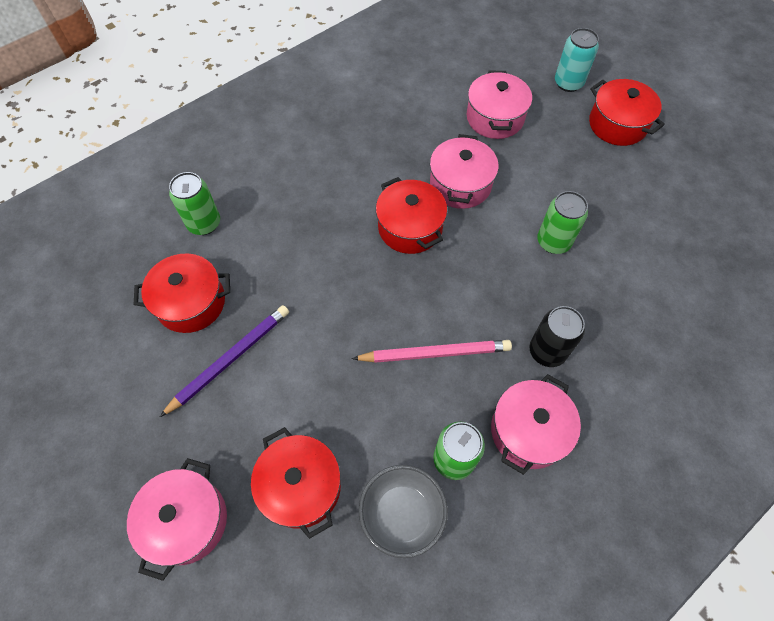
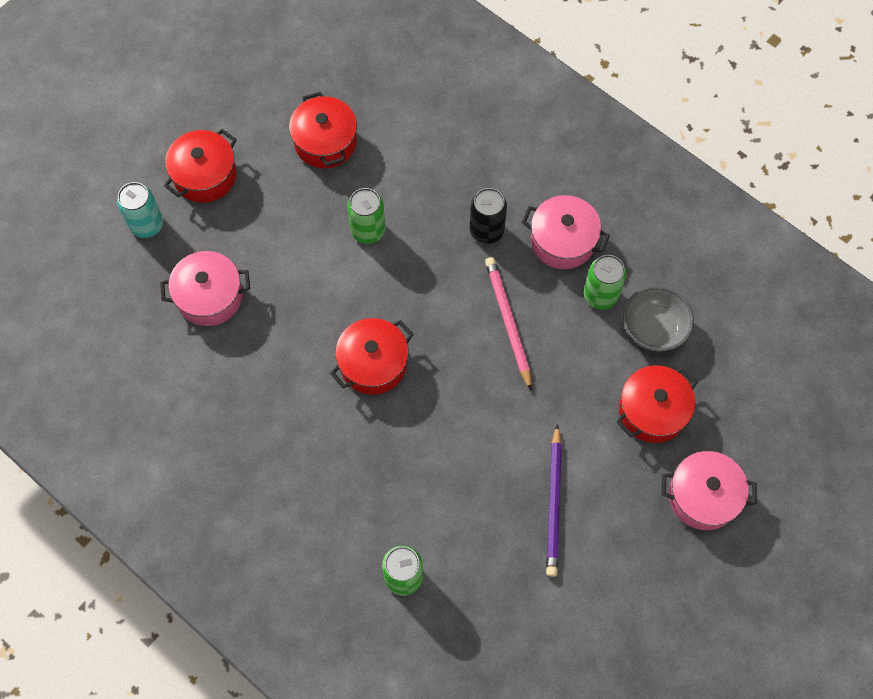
camera: 100 degrees left, 5 degrees up
(191, 303) = (501, 560): red pot -> red pot (325, 142)
(230, 360) = (554, 503): purple pencil -> purple pencil turned 120 degrees counterclockwise
(460, 184) = (310, 322): pink pot -> none

